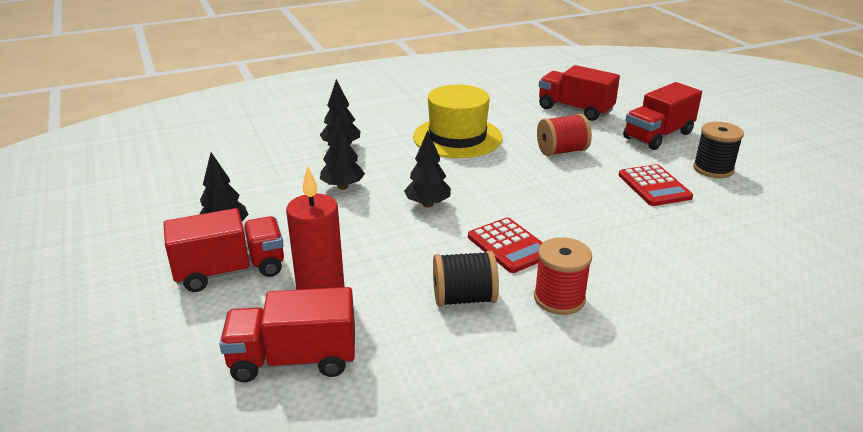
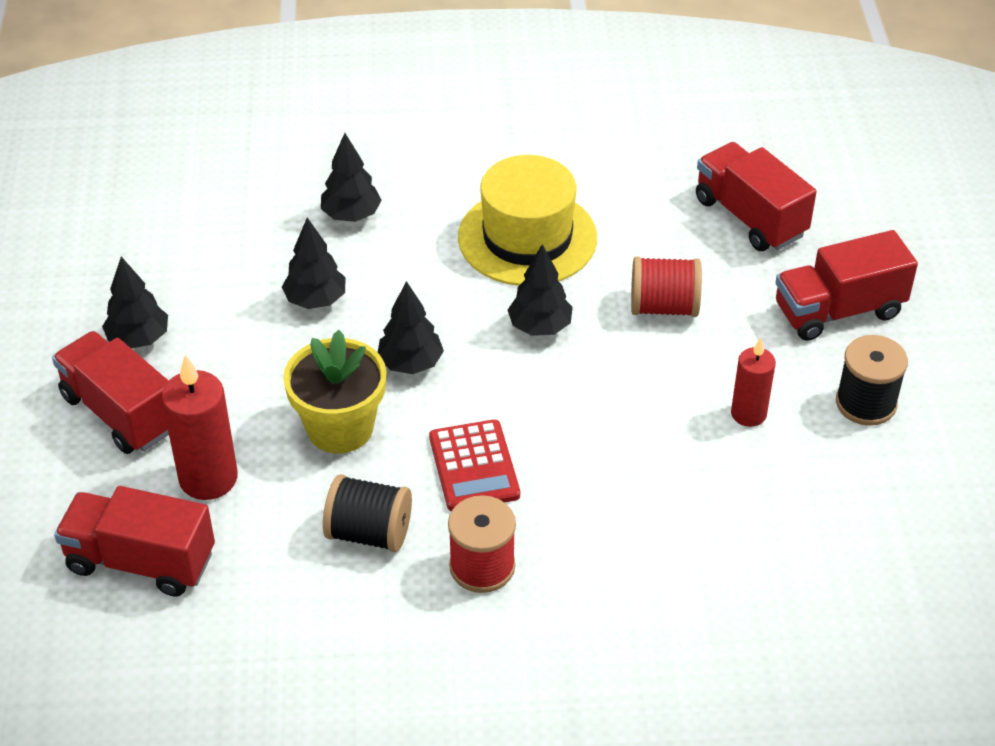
camera: 20 degrees right, 15 degrees up
(230, 271) = (120, 412): red truck -> red truck turned 135 degrees counterclockwise
(402, 245) = (340, 428): none -> yellow flower pot
(496, 172) = (539, 327): none -> black tree
(654, 186) = (748, 414): red calculator -> red candle

